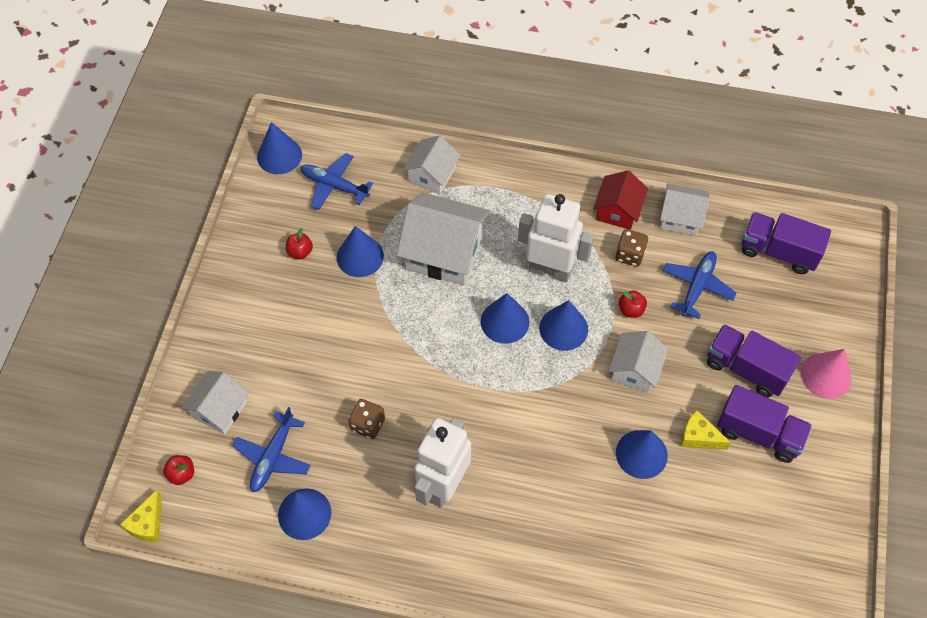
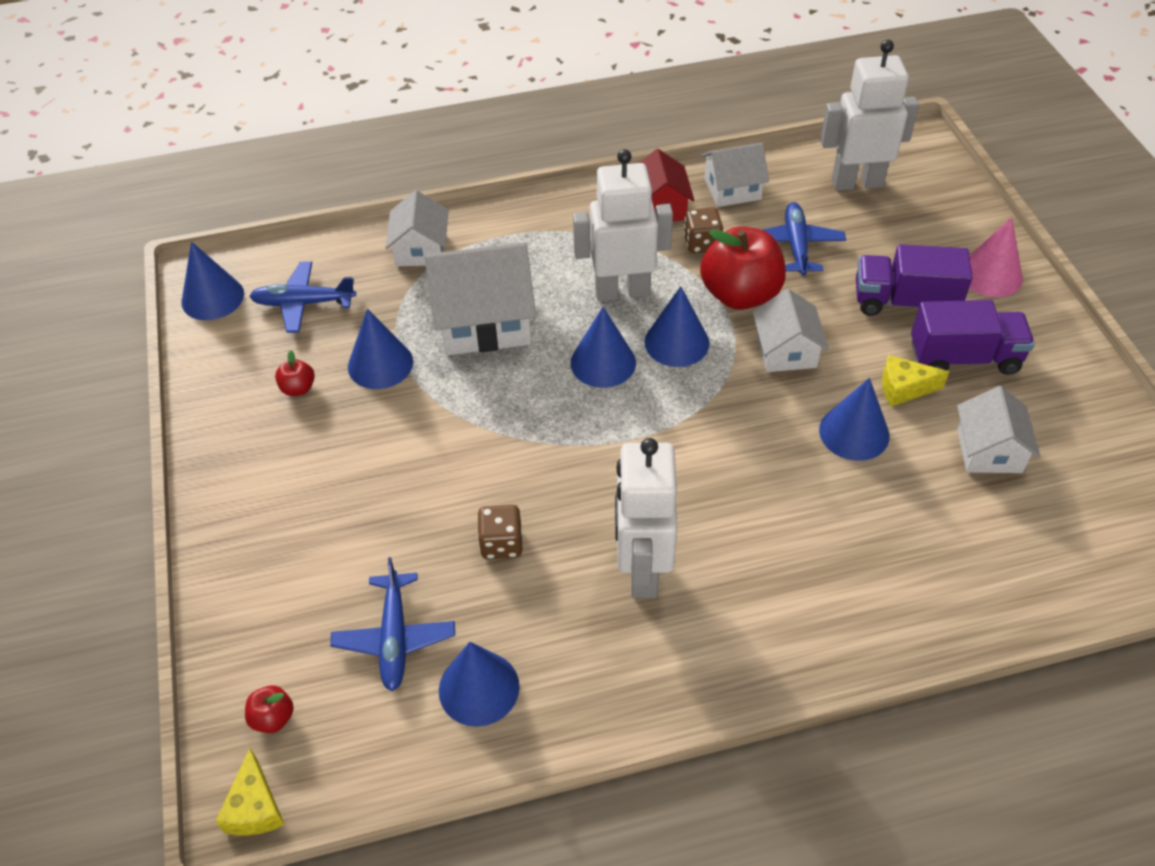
camera: 25 degrees left, 10 degrees down
(219, 409) = (286, 612): white house -> white house (989, 450)
(631, 310) = (740, 294): red apple -> red apple, size x2.31
(778, 251) = (857, 182): purple truck -> white robot

